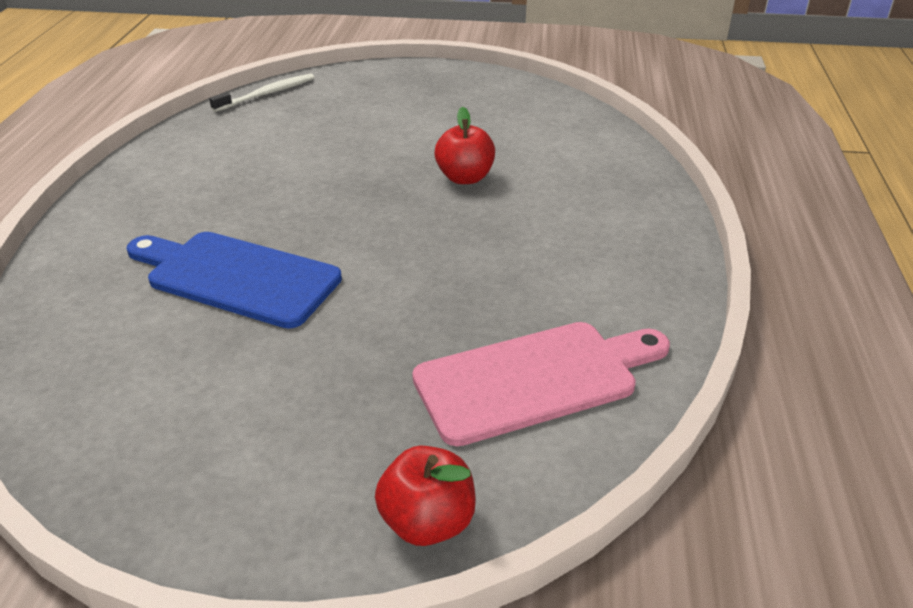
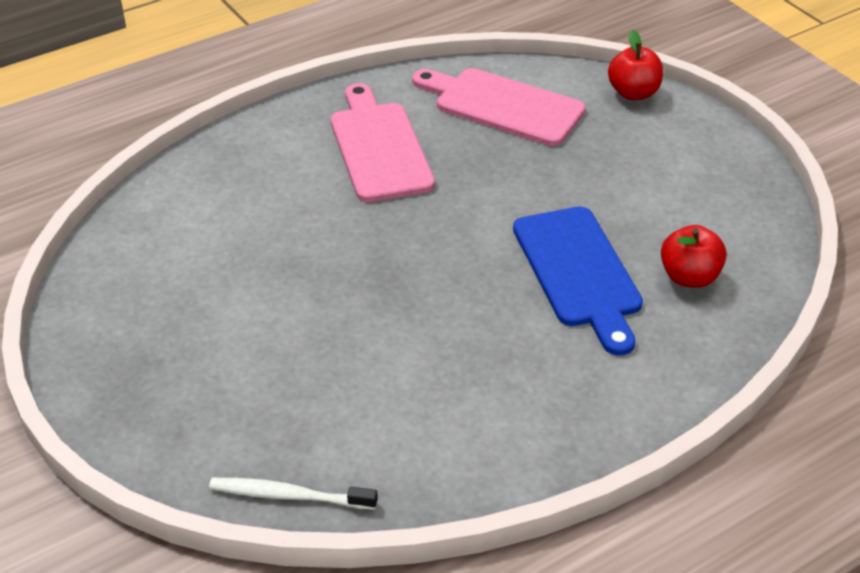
camera: 130 degrees left, 5 degrees up
(465, 178) = (314, 242): red apple -> red apple (689, 277)
(554, 260) = (379, 147): none -> pink cutting board

